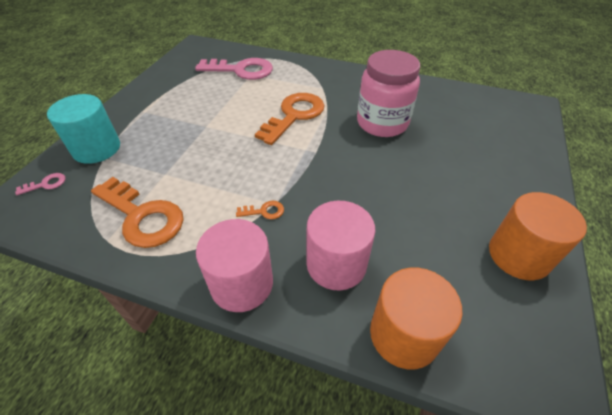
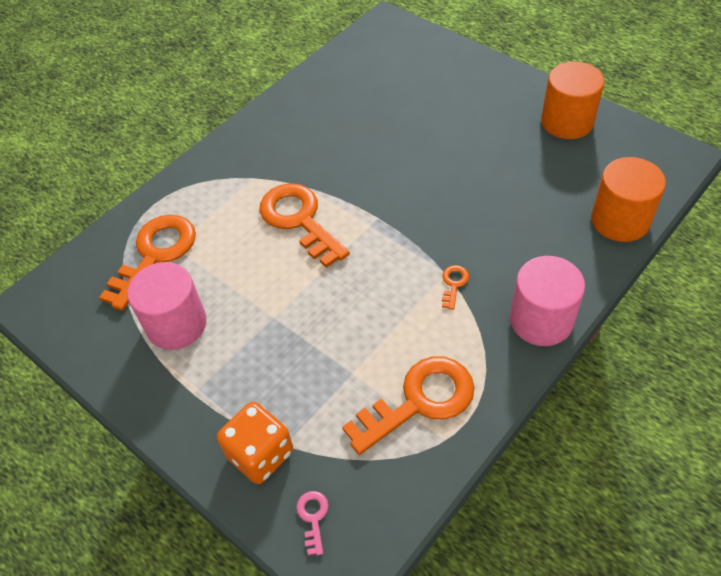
camera: 65 degrees left, 5 degrees up
(96, 148) = (260, 454): turquoise cylinder -> orange dice
(241, 70) = (155, 255): pink key -> orange key
(336, 264) = (540, 243): pink cylinder -> pink cylinder (176, 324)
(382, 123) = (356, 146): pink jar -> none

